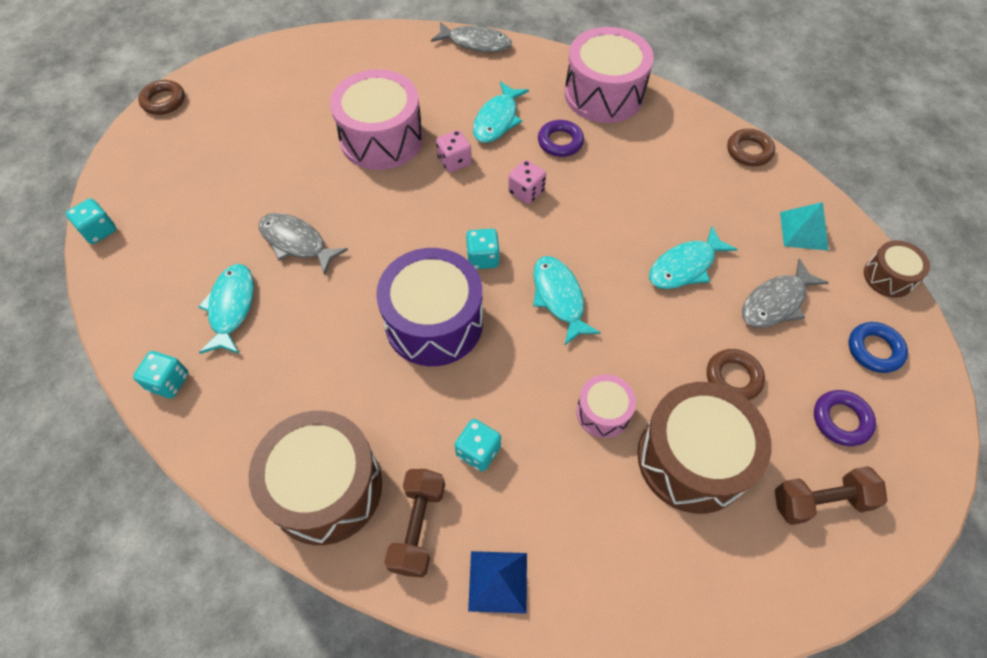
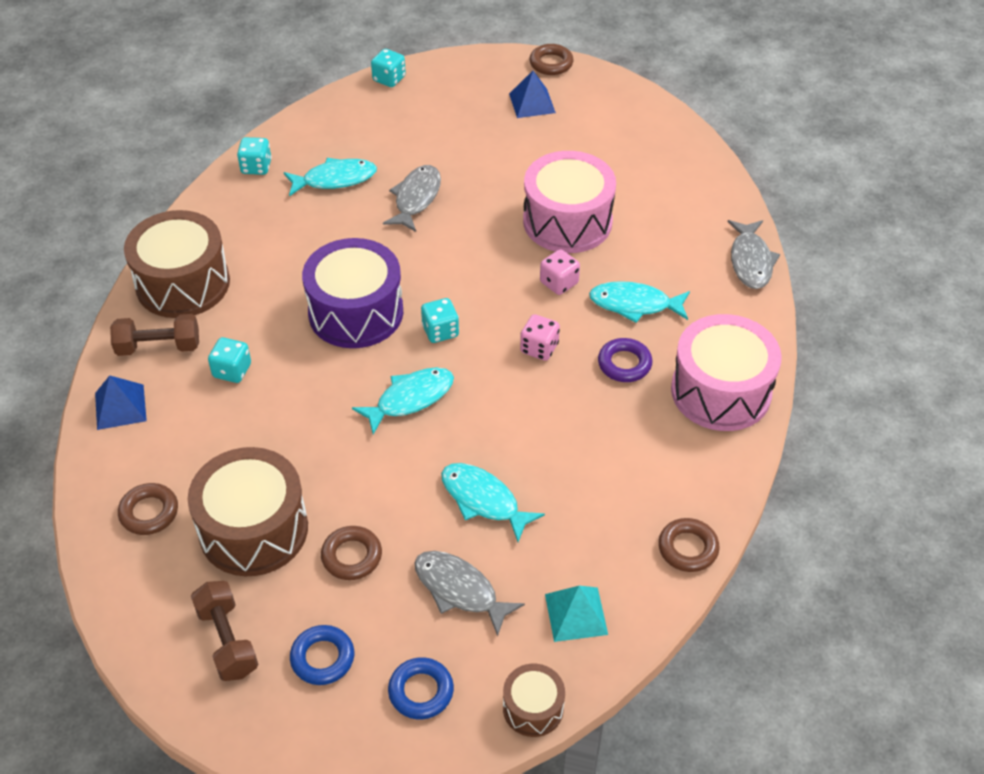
camera: 75 degrees right, 10 degrees down
(211, 127) = (532, 103): none -> blue pyramid
(603, 412) = (288, 453): pink drum -> none
(656, 563) = (149, 512): none -> brown ring
(841, 420) = (322, 658): purple ring -> blue ring

